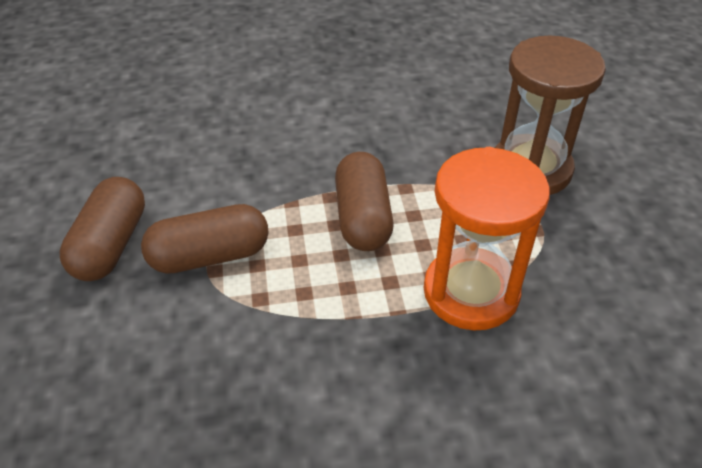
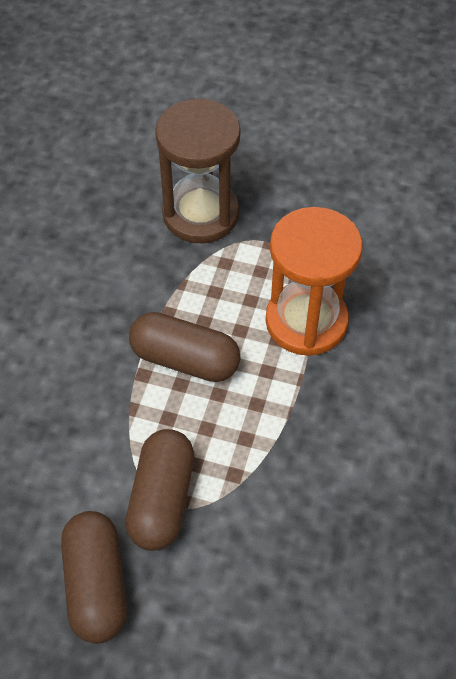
camera: 65 degrees left, 10 degrees up
(111, 245) = (96, 584): brown capsule -> brown capsule turned 45 degrees clockwise

